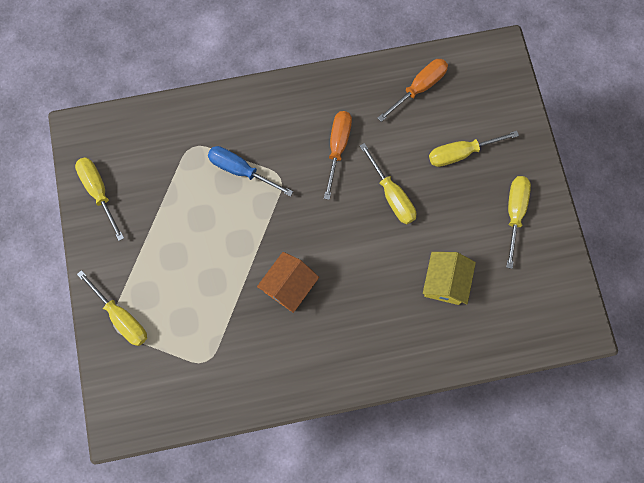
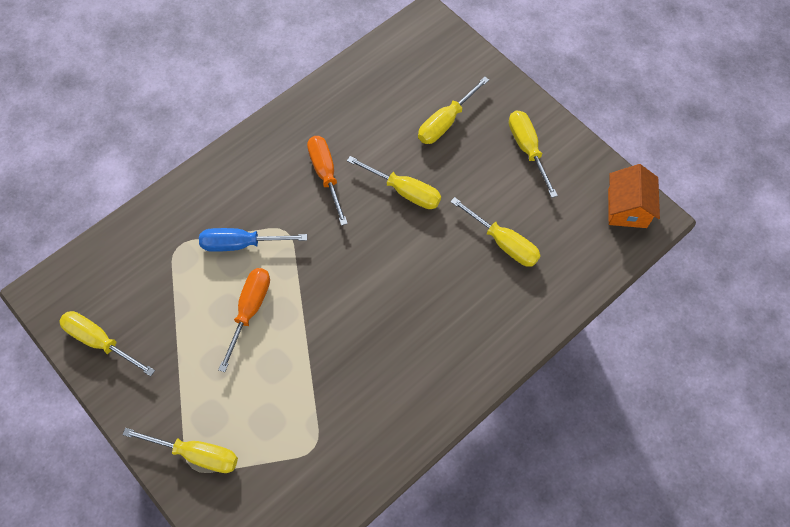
camera: 30 degrees left, 10 degrees down
(289, 286) = (355, 327): orange house -> orange house (627, 208)
(419, 88) = (371, 85): orange screwdriver -> orange screwdriver (250, 310)
(445, 282) = (503, 243): yellow house -> yellow screwdriver

